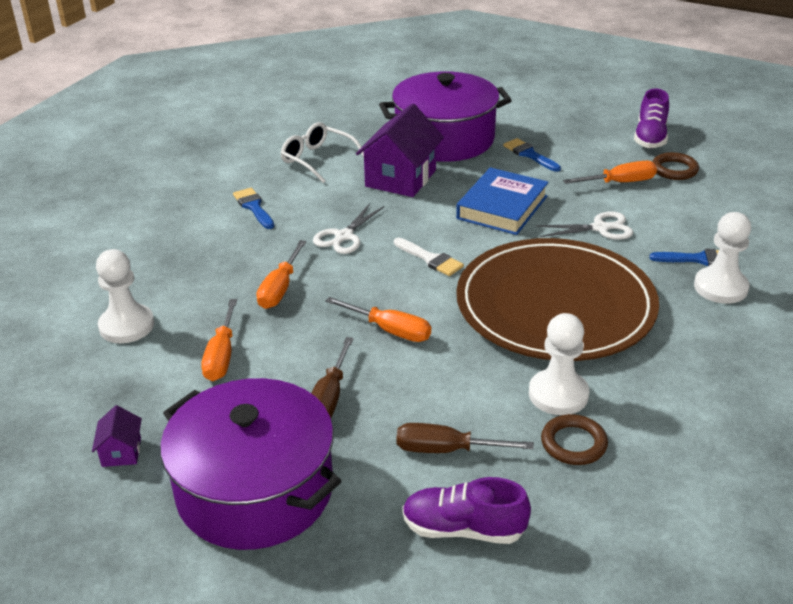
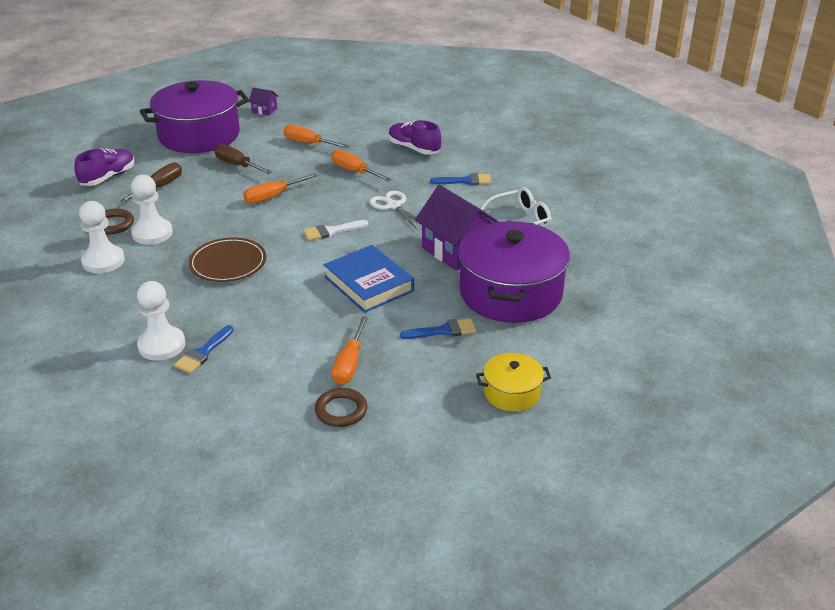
camera: 115 degrees right, 0 degrees up
(126, 326) = (366, 123): white pawn -> white pawn (103, 261)
(555, 305) = (228, 263): brown plate -> brown plate, size x0.50
(570, 113) = (512, 393): none -> yellow pot
(600, 228) = (293, 321): white scissors -> none
(650, 137) = (416, 427): purple shoe -> purple shoe (414, 148)

